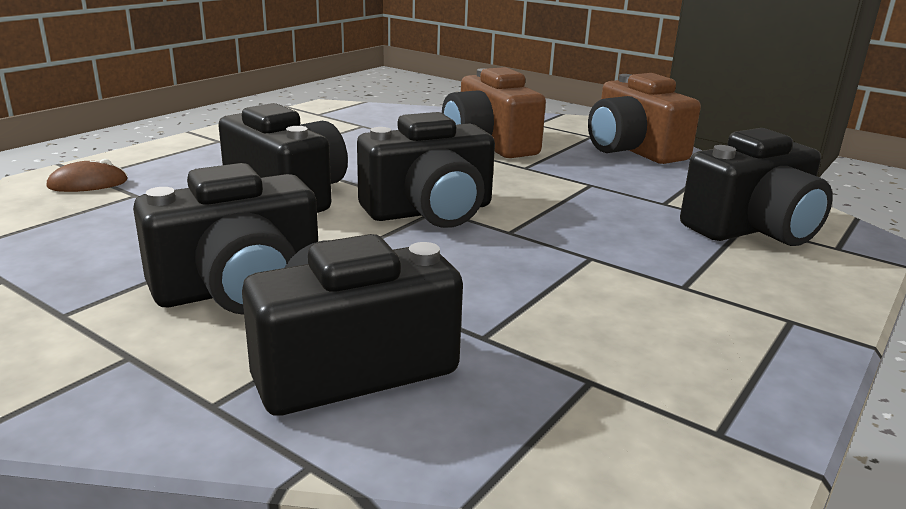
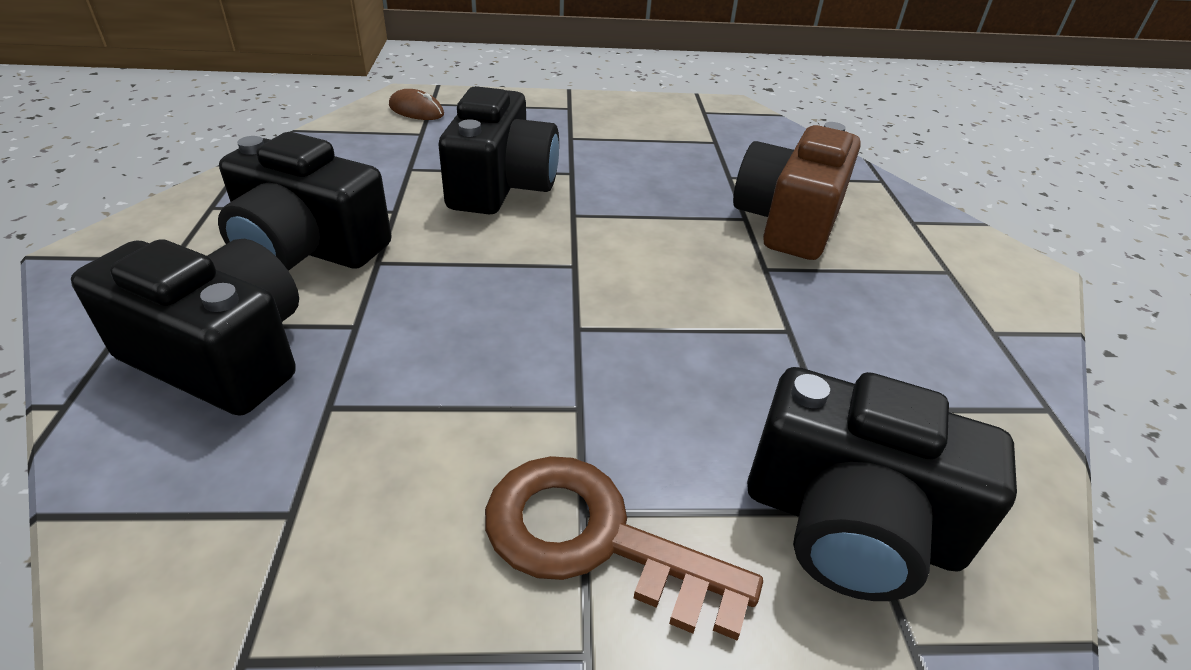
camera: 50 degrees right, 15 degrees up
(430, 211) = (561, 263): black camera -> none
(633, 150) = (960, 319): brown camera -> none
(709, 290) = (594, 539): none -> brown key

